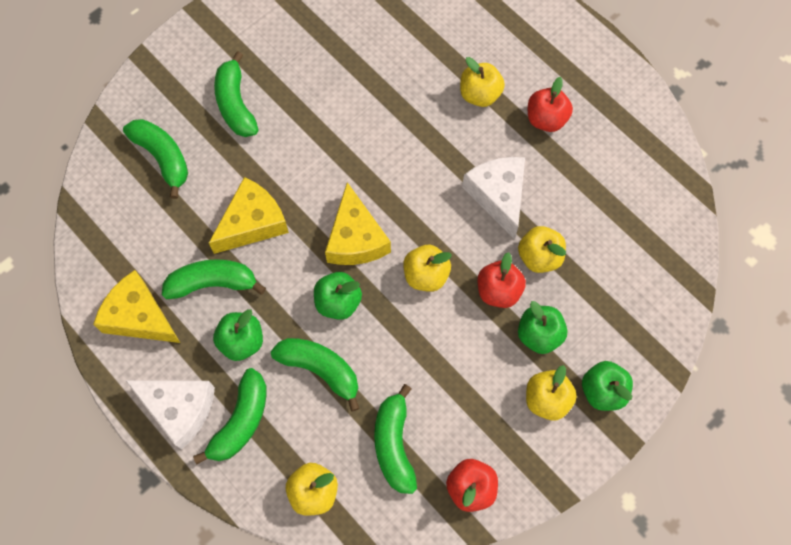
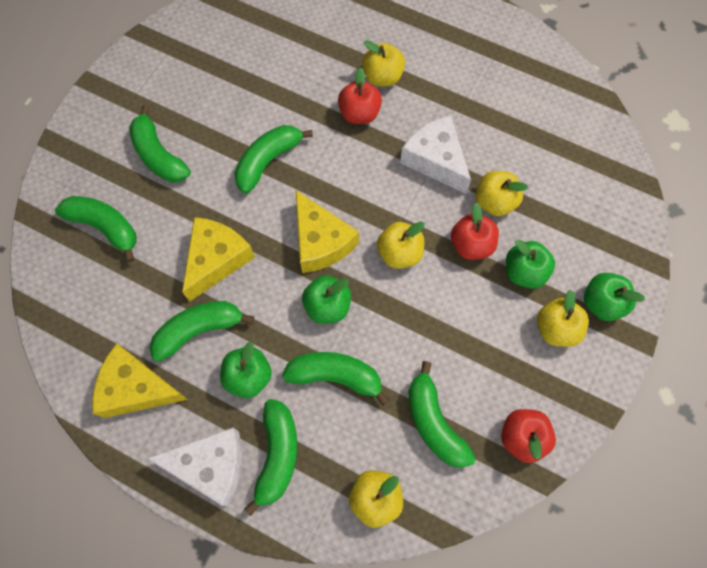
camera: 20 degrees left, 0 degrees up
(335, 143) = (268, 161): none -> green banana
(546, 119) = (450, 80): red apple -> red apple (359, 114)

